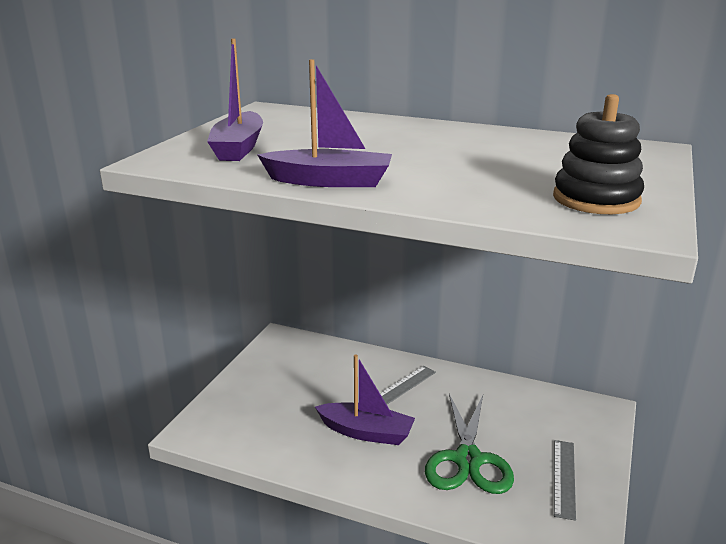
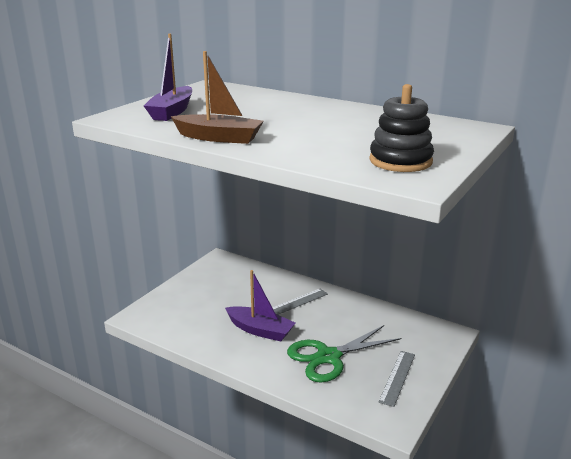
camera: 10 degrees right, 0 degrees up
(329, 181) = (219, 138): purple boat -> brown boat
(467, 460) = (328, 357): green scissors -> green scissors turned 45 degrees clockwise

